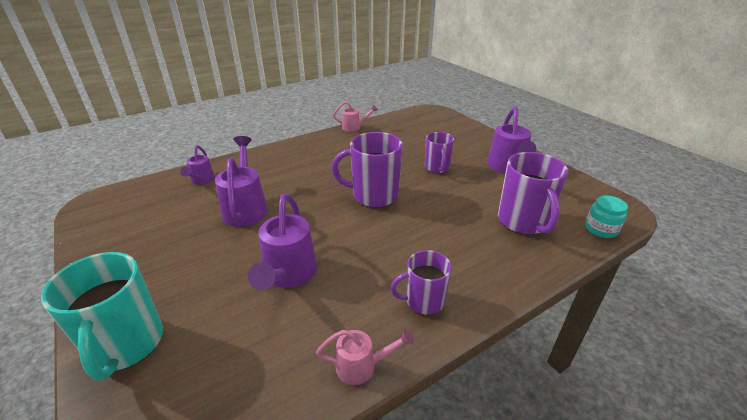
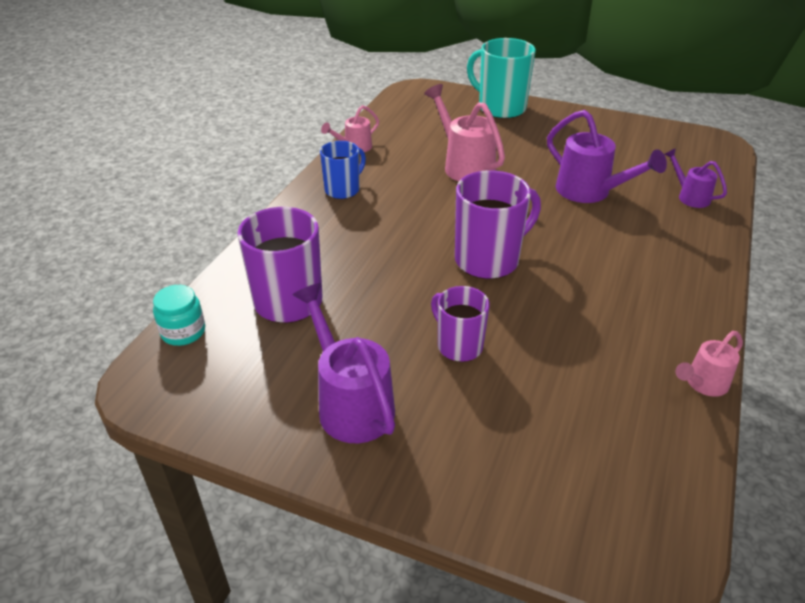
camera: 145 degrees right, 5 degrees up
(288, 274) = (464, 166): purple watering can -> pink watering can
(423, 301) = (343, 190): purple mug -> blue mug

